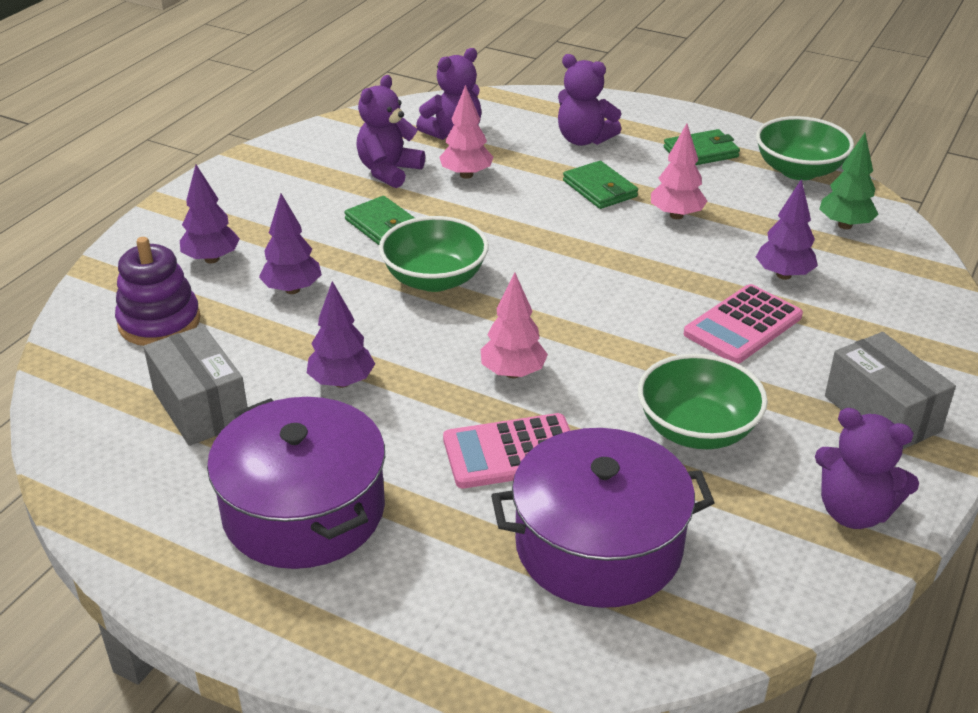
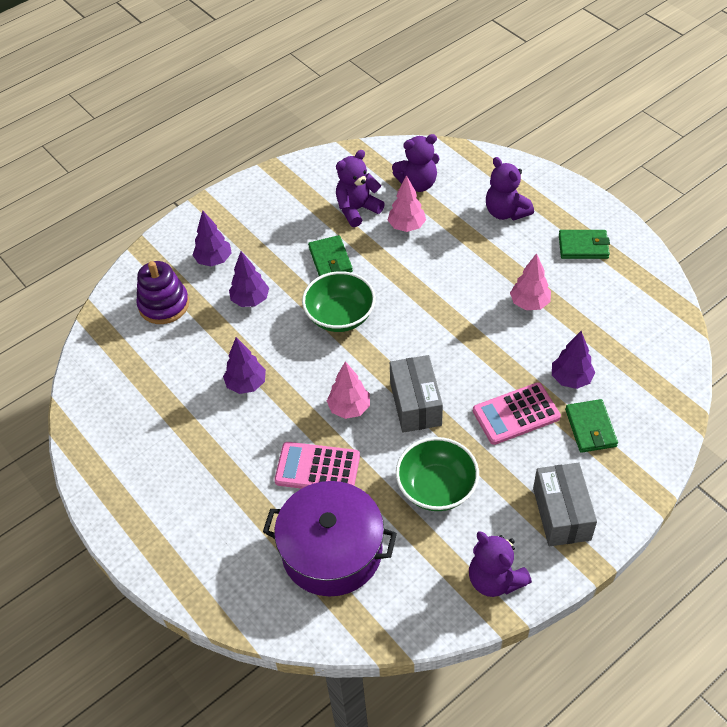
camera: 25 degrees right, 15 degrees up
(200, 407) = (161, 378): grey box -> grey box (415, 404)
(304, 510) = (185, 471): purple pot -> none
(600, 189) = (490, 264): green wallet -> green wallet (590, 428)
(799, 170) = (645, 283): green bowl -> none
(844, 225) = (644, 346): green tree -> none

